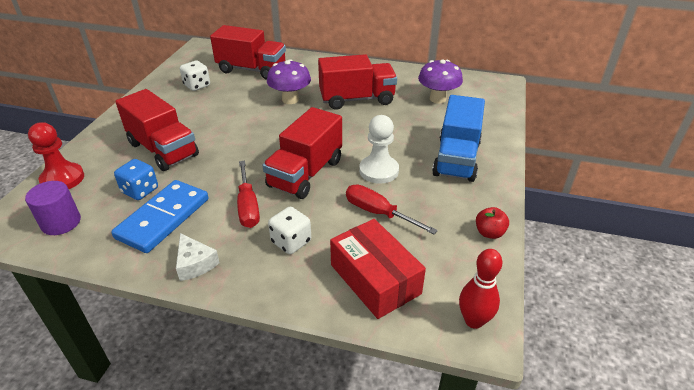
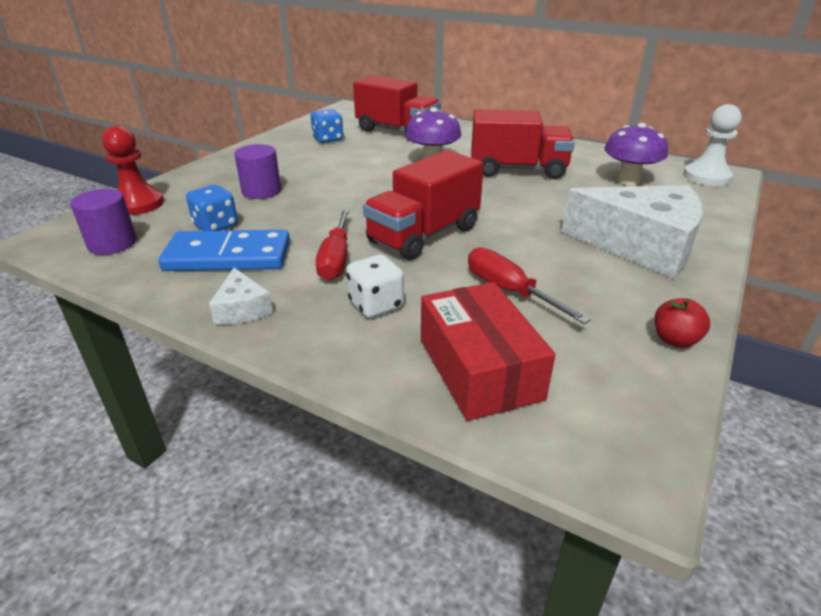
camera: 15 degrees right, 5 degrees down
(163, 150) = (261, 191): red truck -> purple cylinder
(163, 218) = (228, 256): blue domino -> blue domino turned 45 degrees clockwise
(197, 86) = (328, 139): white dice -> blue dice
(378, 171) = (524, 245): white pawn -> white pawn (706, 177)
(456, 159) = (641, 246): blue truck -> white cheese
(474, 320) = (624, 454): red bowling pin -> none

